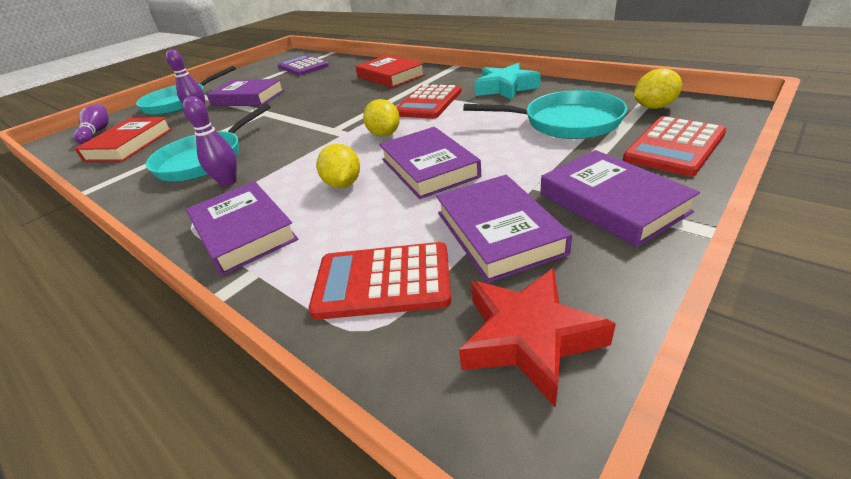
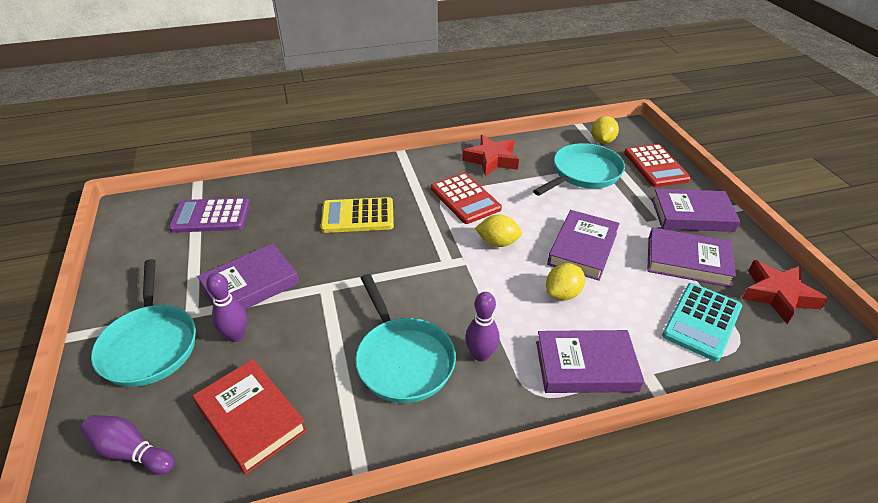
camera: 60 degrees left, 5 degrees up
(343, 184) = (563, 294): yellow lemon -> yellow lemon turned 60 degrees counterclockwise
(352, 89) = (358, 216): none -> yellow calculator
(382, 281) = (702, 321): red calculator -> turquoise calculator
(390, 76) = (363, 186): red book -> none
(429, 168) = (582, 249): purple book -> purple book turned 75 degrees counterclockwise
(505, 88) = (491, 160): turquoise star -> red star

